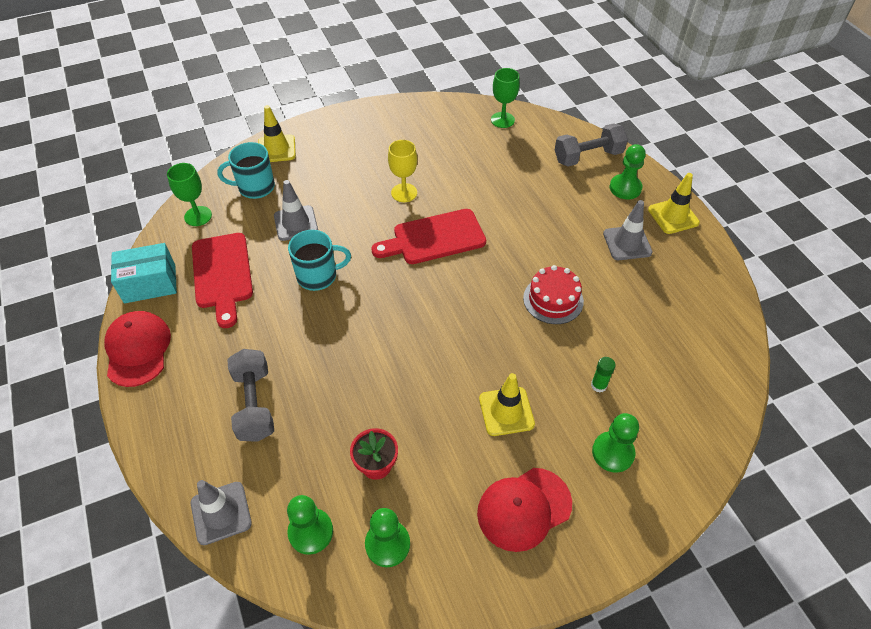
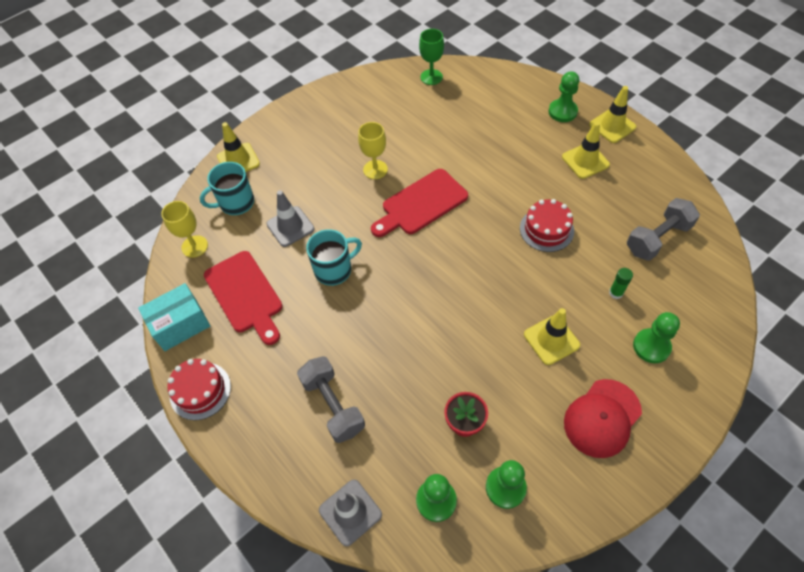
camera: 15 degrees left, 5 degrees up
(138, 350) = (200, 390): red cap -> red cake
(198, 216) = (194, 246): green goblet -> yellow goblet
(588, 157) = (519, 92): grey dumbbell -> grey dumbbell (657, 238)
(627, 243) = (585, 161): grey traffic cone -> yellow traffic cone

